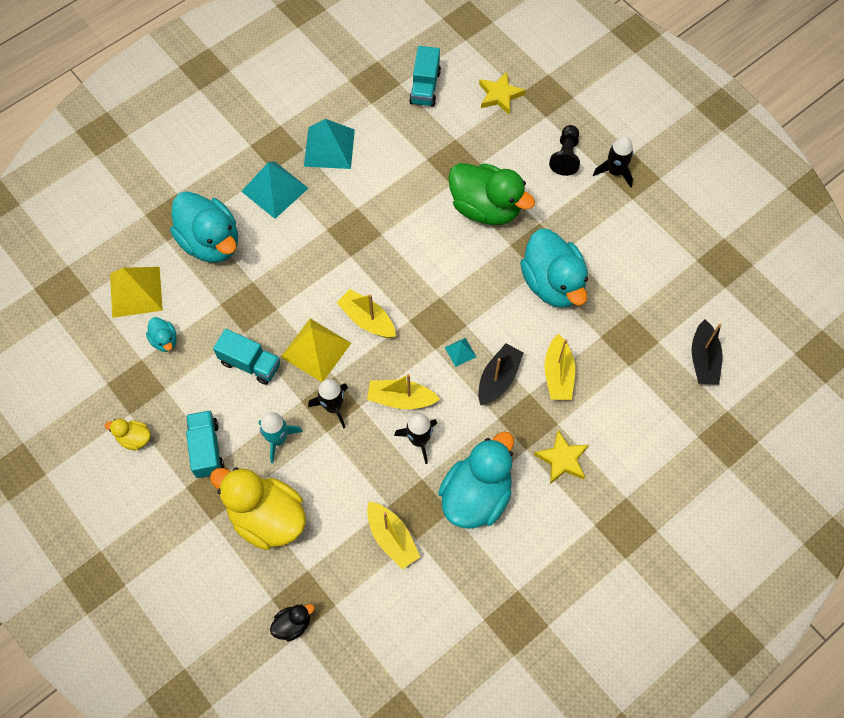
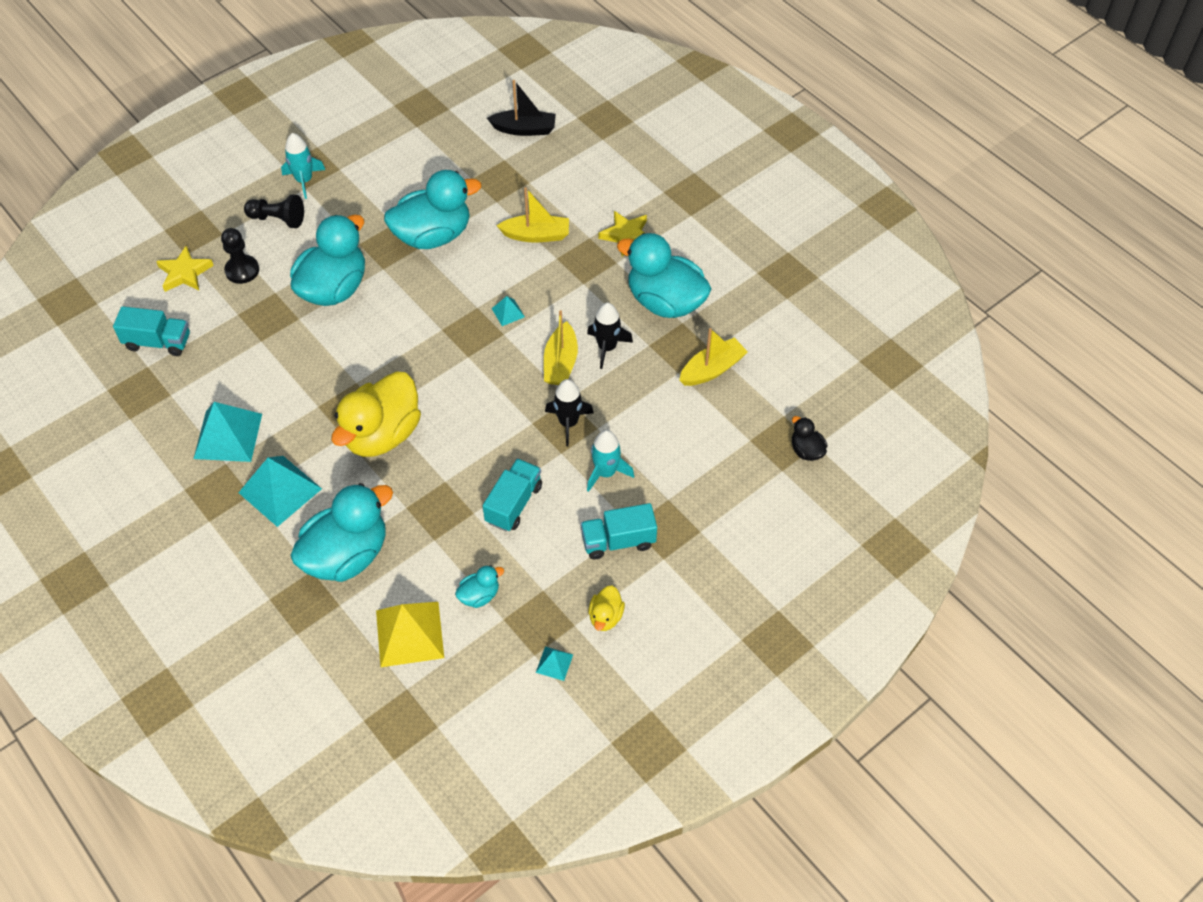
camera: 90 degrees left, 10 degrees down
(97, 399) = (554, 663): none -> turquoise pyramid
(267, 517) = (695, 478): yellow duck -> yellow duck (382, 434)
(316, 349) = (499, 440): yellow pyramid -> none
(367, 319) = (464, 394): yellow boat -> none
(485, 208) = (334, 288): green duck -> turquoise duck
(498, 379) = (540, 282): black boat -> none
(504, 136) = (242, 270): none -> black pawn
(615, 172) = (304, 180): black rocket -> turquoise rocket

